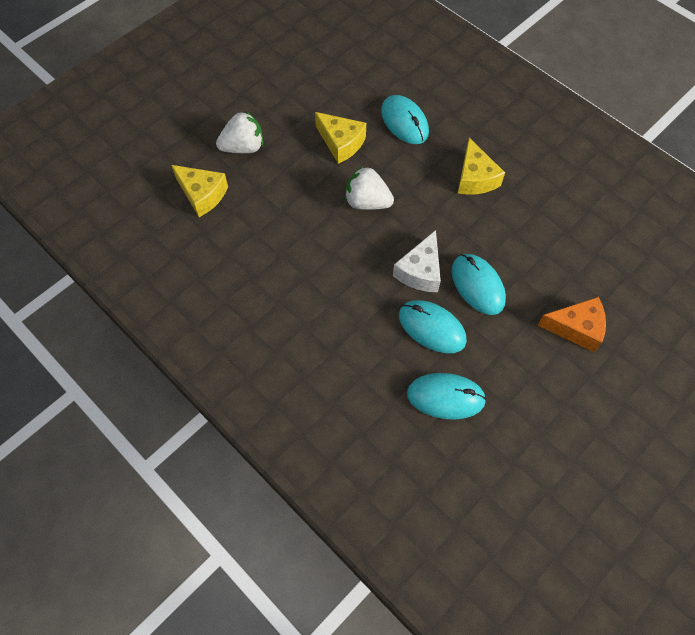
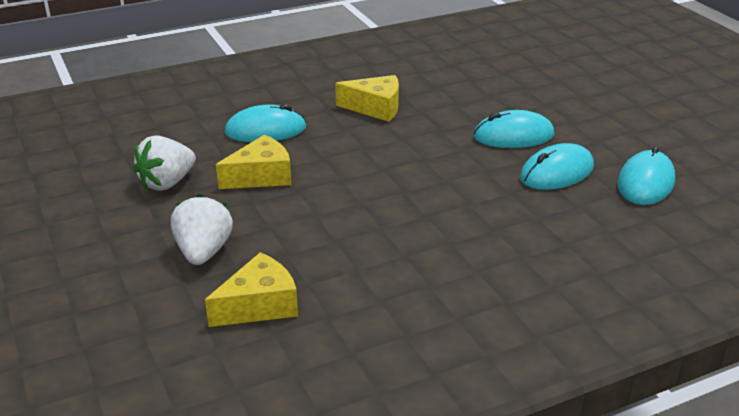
camera: 70 degrees left, 30 degrees down
(367, 202) = (363, 177): white strawberry -> white strawberry (167, 183)
(420, 271) = (480, 164): white cheese -> none
(576, 328) = (583, 99): orange cheese -> none

